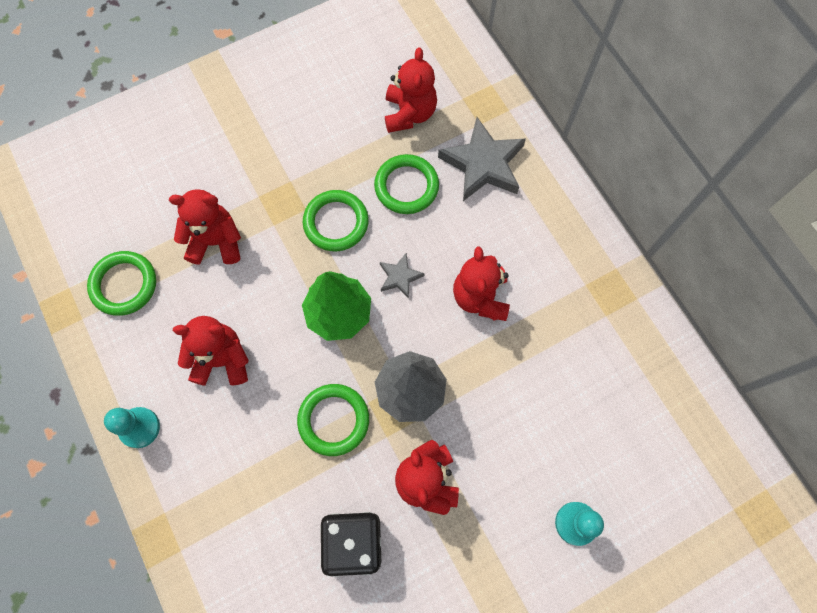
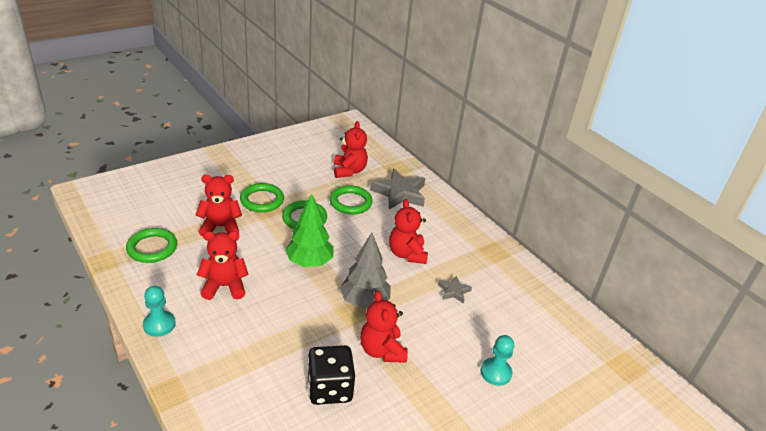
camera: 10 degrees left, 35 degrees down
(333, 420) = (309, 318): green ring -> green ring (262, 200)
(400, 277) = (350, 244): grey star -> grey star (454, 291)

